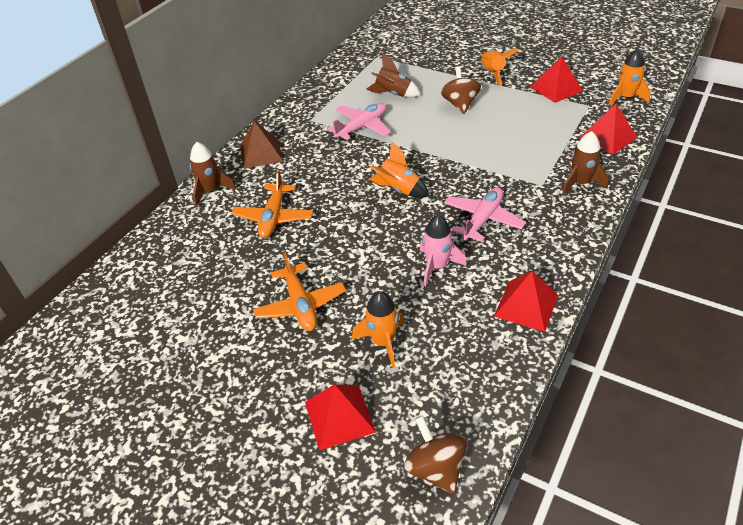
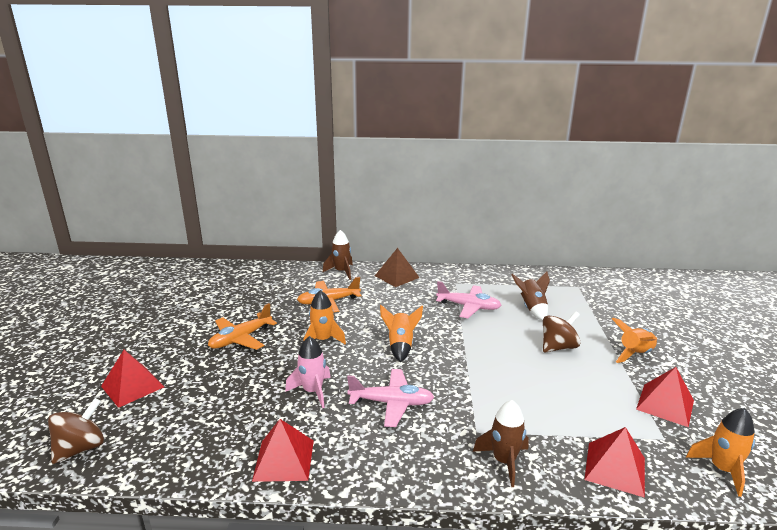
camera: 60 degrees right, 20 degrees down
(383, 342) = (212, 386): orange rocket -> orange rocket (323, 340)

